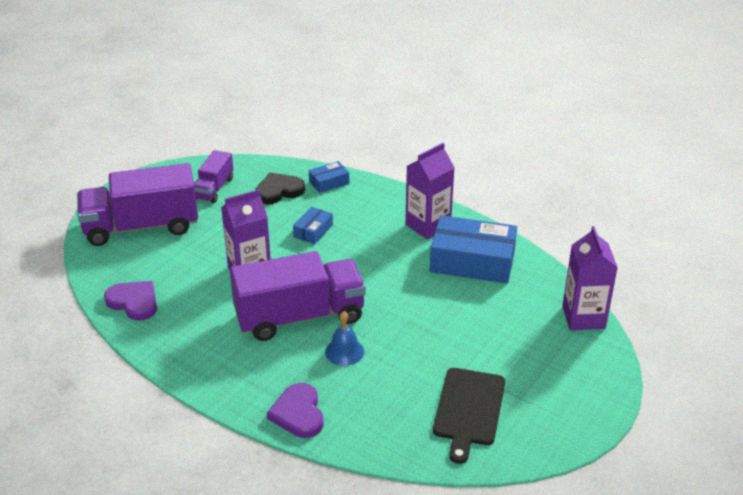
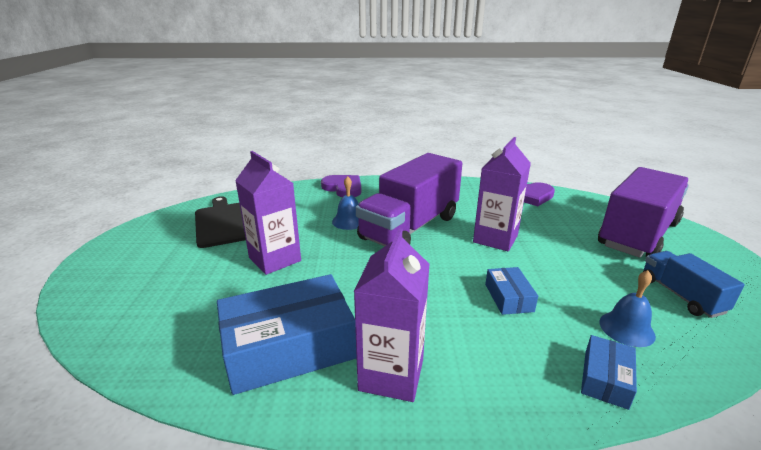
camera: 145 degrees right, 10 degrees down
(214, 188) = (680, 295): purple truck -> blue truck
(278, 191) = (626, 328): black heart -> blue bell
(583, 317) = (107, 334): purple carton -> purple carton (275, 259)

